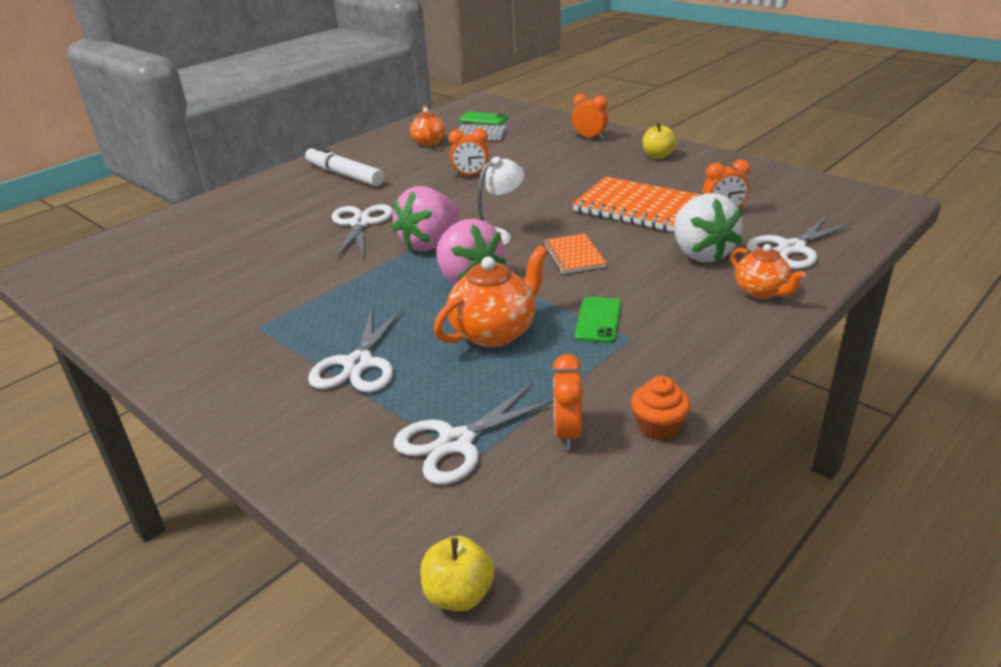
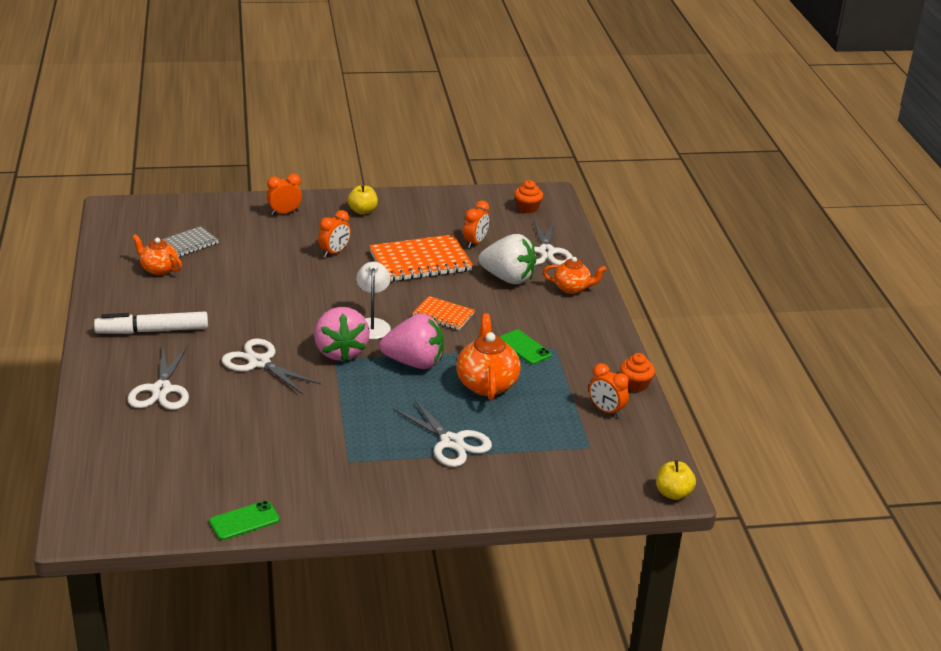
camera: 55 degrees left, 0 degrees up
(456, 442) = (570, 445): white scissors -> white scissors (161, 390)
(471, 175) = (259, 285): orange clock -> orange clock (334, 252)
(483, 119) = (159, 226): green phone -> green phone (244, 521)
(840, 205) = (527, 208): none -> orange cupcake

